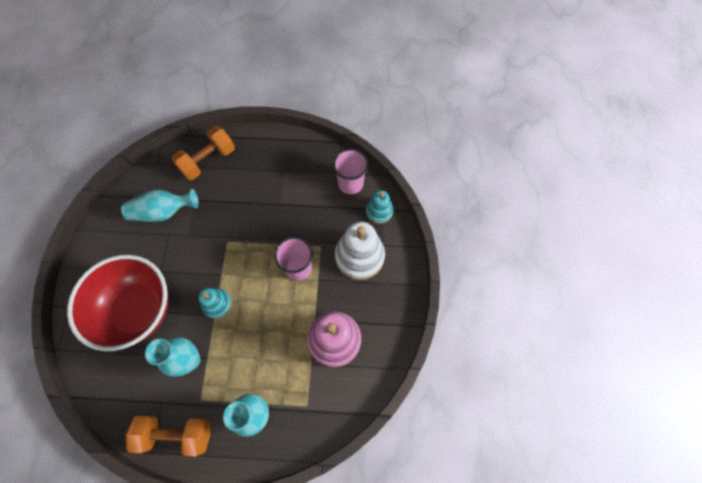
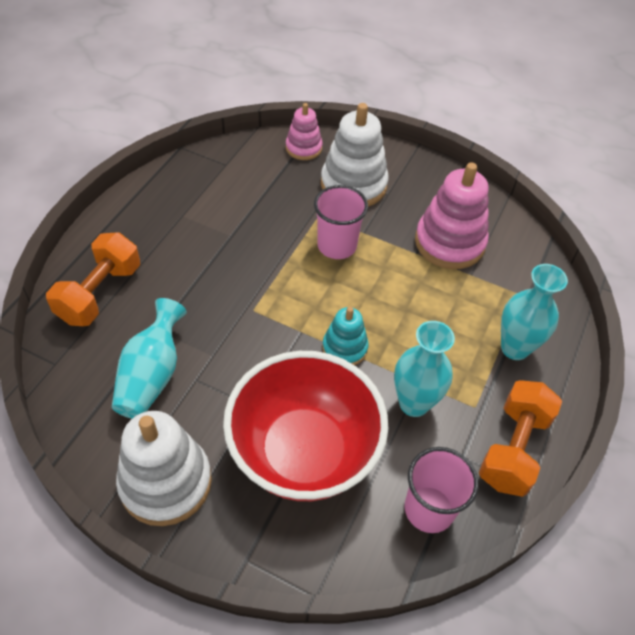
camera: 70 degrees left, 15 degrees down
(102, 250) = (166, 482): none -> white stacking toy
(208, 160) = (100, 293): orange dumbbell -> orange dumbbell turned 45 degrees clockwise
(350, 183) = (248, 159): pink cup -> pink cup (429, 509)
(379, 211) = (303, 148): turquoise stacking toy -> pink stacking toy

